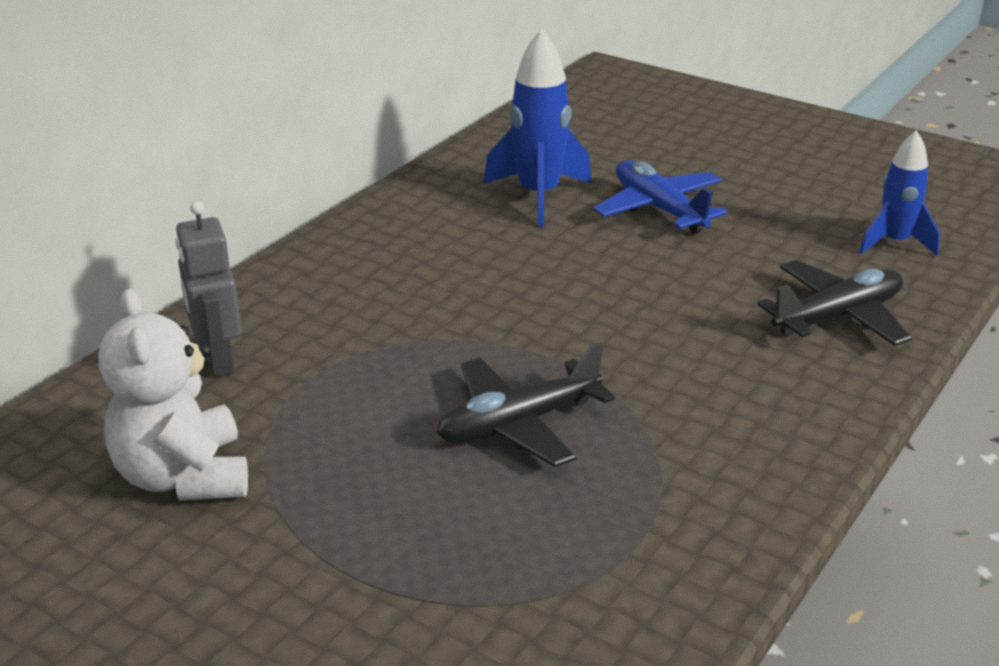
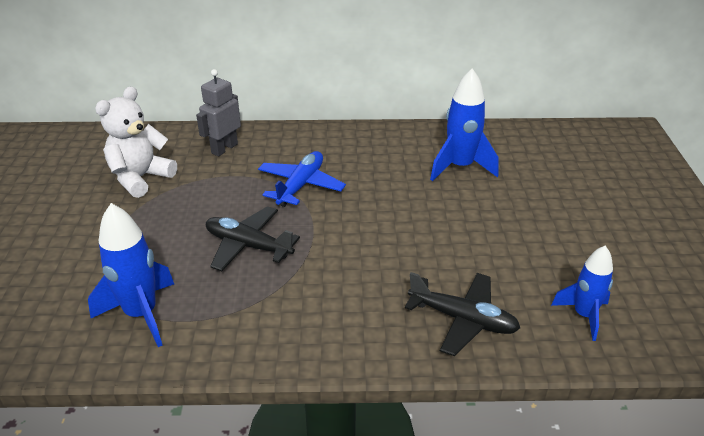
camera: 55 degrees right, 5 degrees up
(582, 585) = (141, 314): none -> blue rocket
(659, 209) = (500, 210): blue plane -> blue plane (300, 185)

